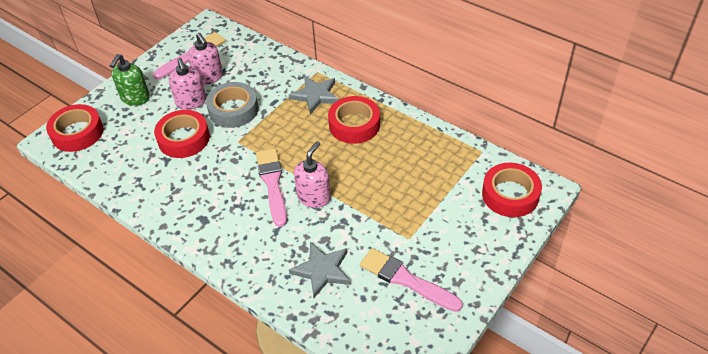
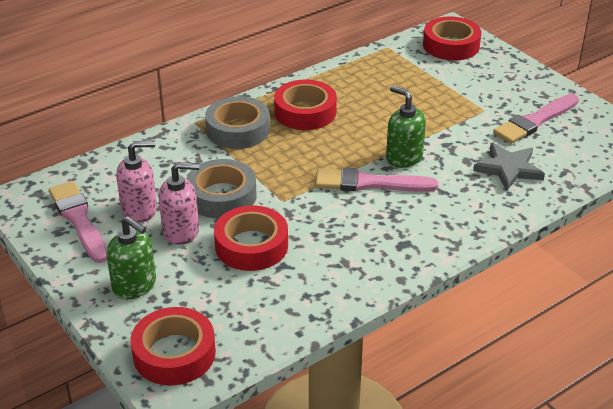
camera: 75 degrees left, 10 degrees down
(314, 197) = (403, 157): pink soap dispenser -> green soap dispenser
(315, 95) = (238, 130): grey star -> grey tape

